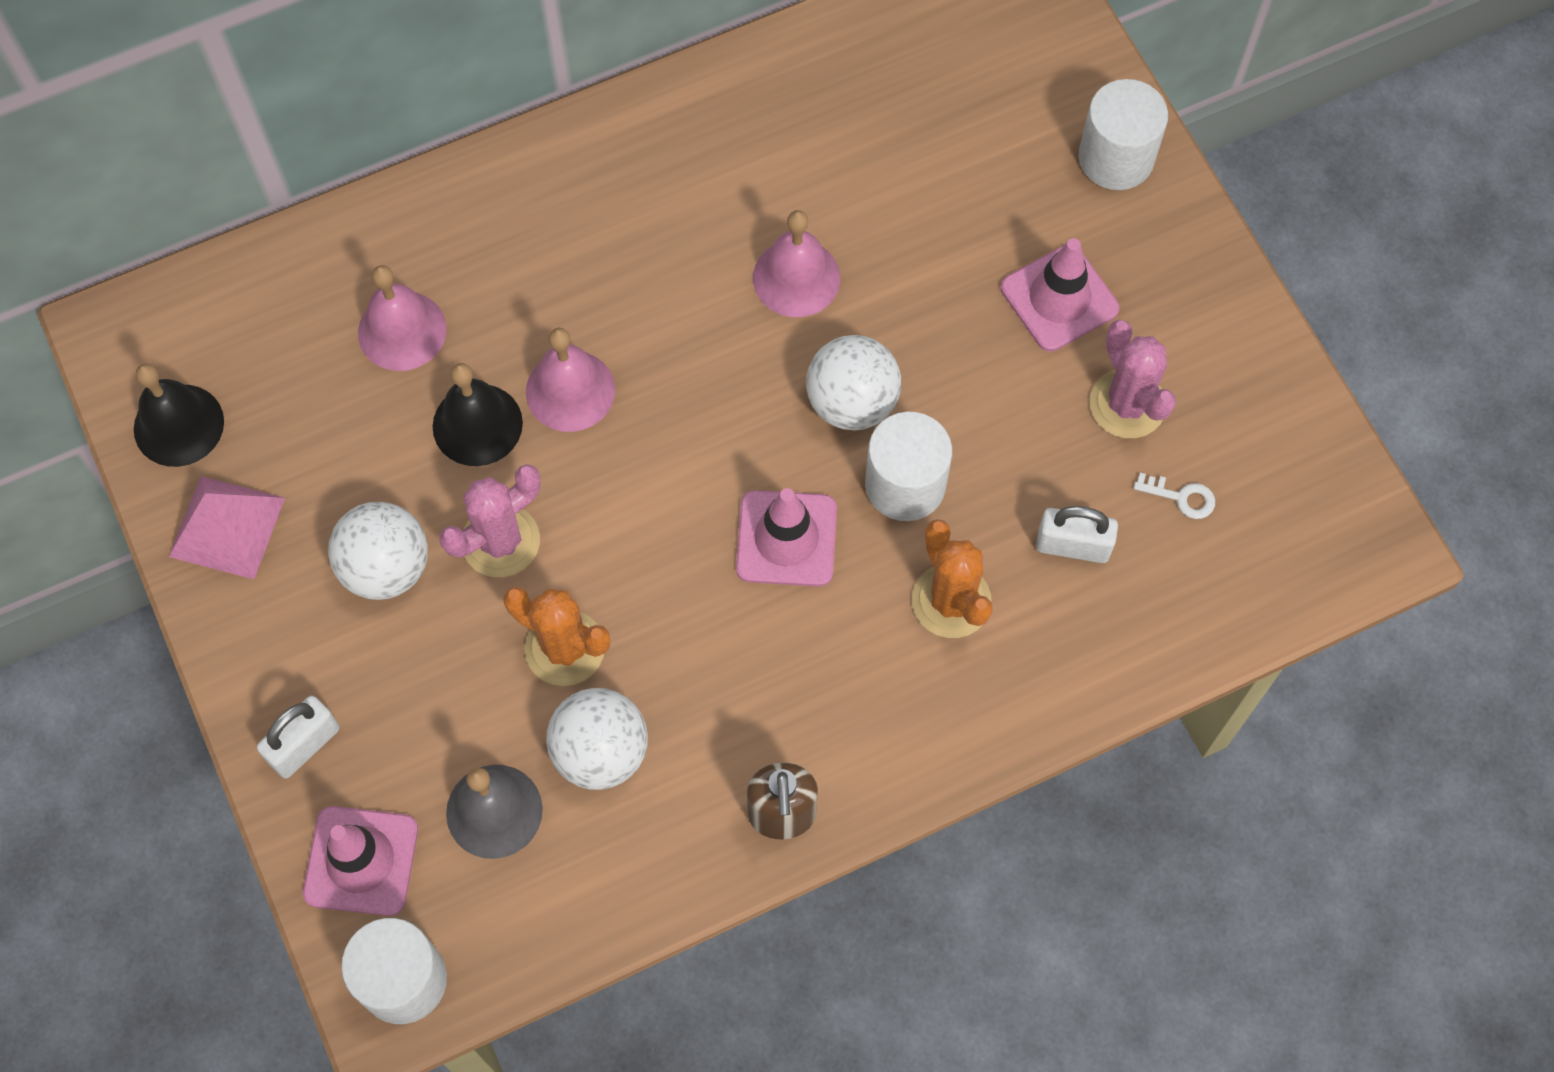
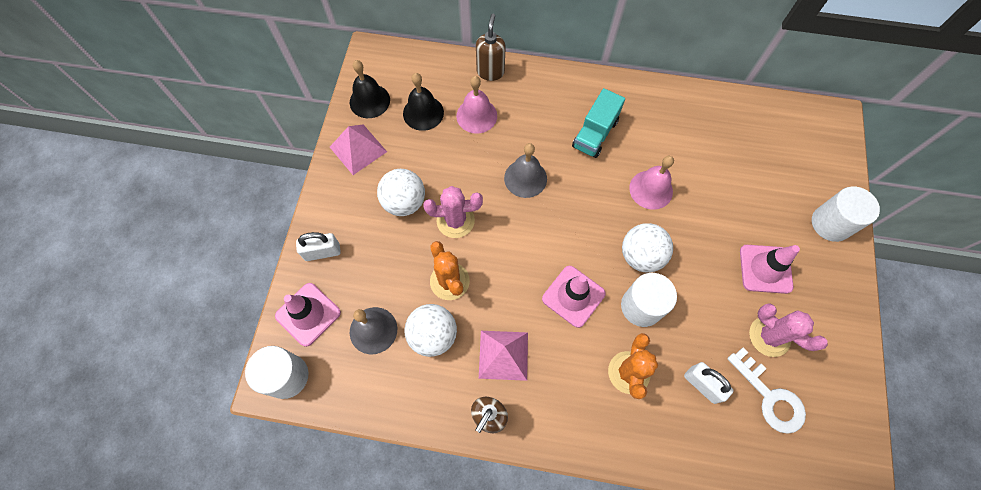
camera: 35 degrees right, 0 degrees up
(368, 232) = (490, 72): none -> brown soap dispenser
(477, 424) = (479, 169): black bell -> black bell (423, 113)
(570, 390) = (525, 178): pink bell -> grey bell
(637, 236) = (595, 134): none -> turquoise truck
(738, 705) = (503, 355): none -> pink pyramid
(1127, 404) = (769, 336): pink cactus -> pink cactus turned 60 degrees counterclockwise
(1181, 497) = (769, 396): white key -> white key, size x2.03

